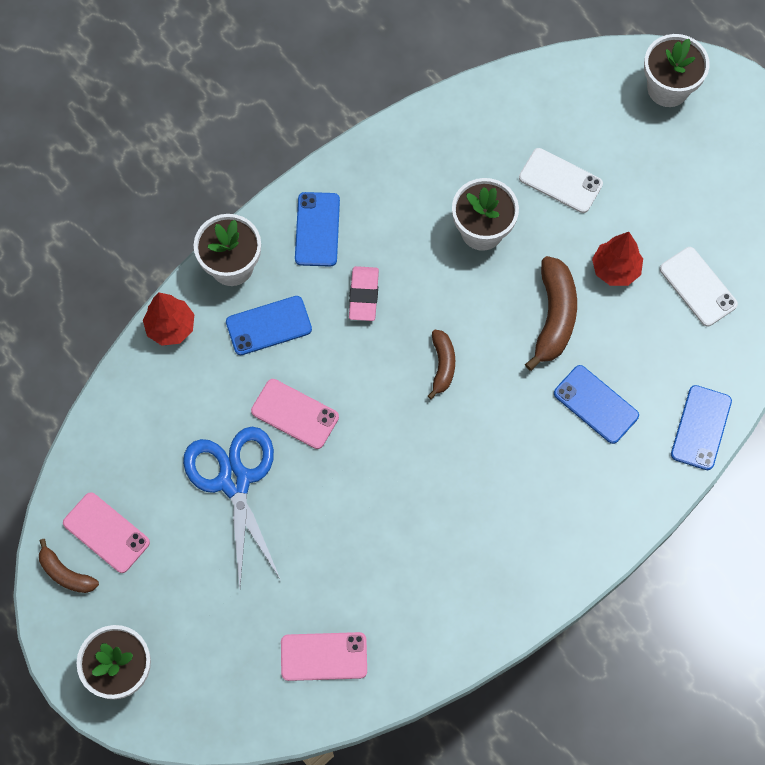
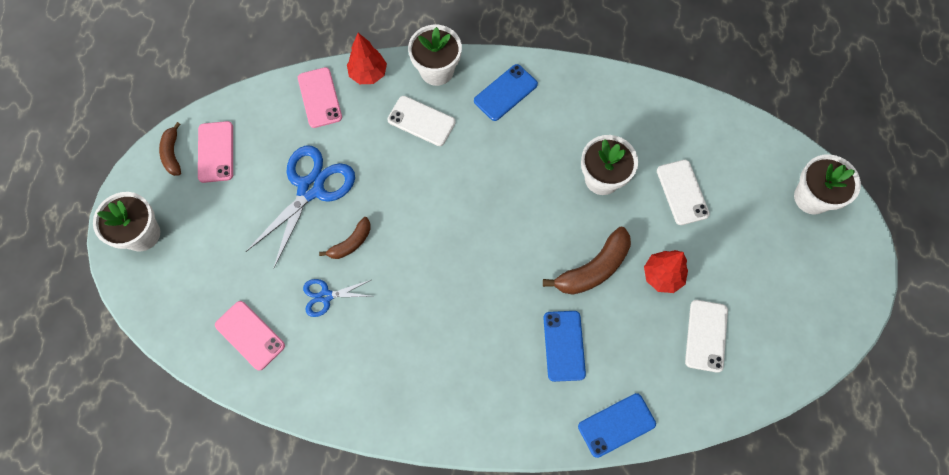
camera: 45 degrees right, 0 degrees up
(268, 325) = (421, 121): blue phone -> white phone
(295, 414) = (382, 183): pink phone -> pink phone (319, 97)
(353, 559) = (326, 296): none -> blue scissors
(364, 295) = (492, 153): pink eraser -> none
(442, 365) = (495, 234): brown banana -> brown banana (351, 243)

